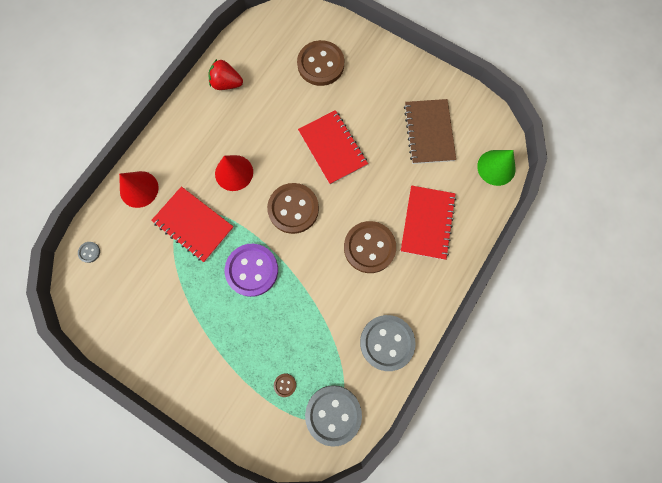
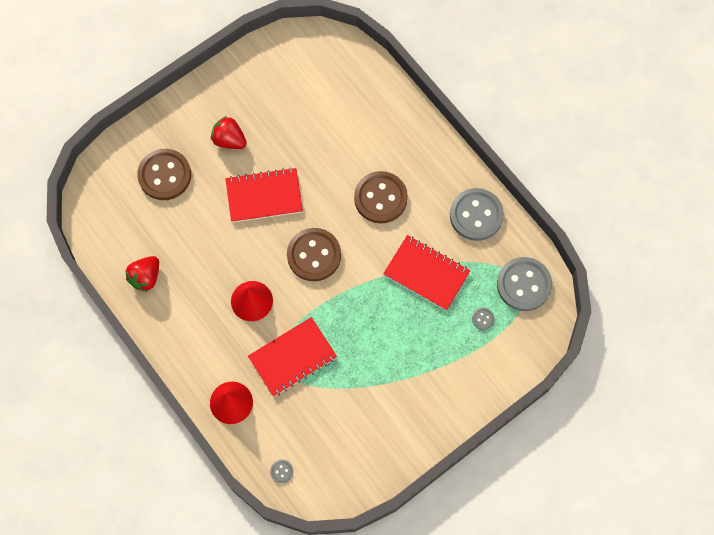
camera: 70 degrees left, 5 degrees down
(252, 270) = (362, 314): purple button -> none
(285, 385) = (483, 319): brown button -> grey button
(373, 102) = (229, 140): none -> red strawberry
(427, 223) = (376, 137): red notebook -> red notebook (426, 273)
(429, 132) = (285, 100): brown notebook -> none
(496, 167) = (345, 55): green cone -> none

